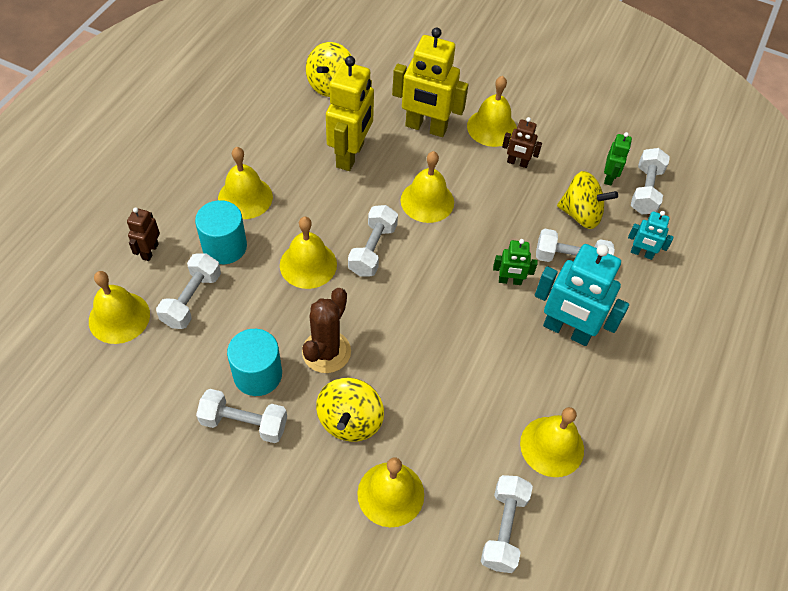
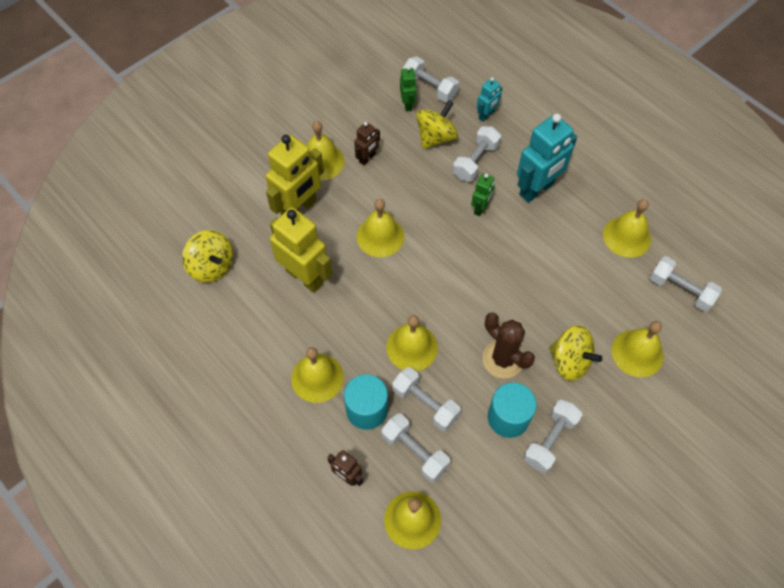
camera: 65 degrees left, 5 degrees up
(372, 249) = (415, 293): white dumbbell -> white dumbbell (425, 404)
(609, 177) = (408, 104): green robot -> green robot turned 45 degrees clockwise

